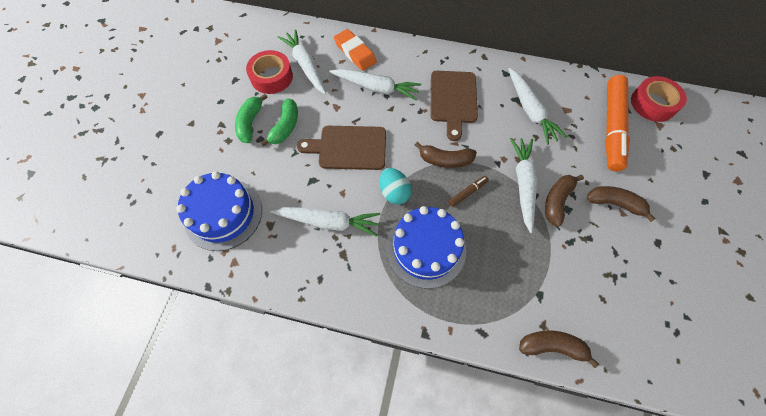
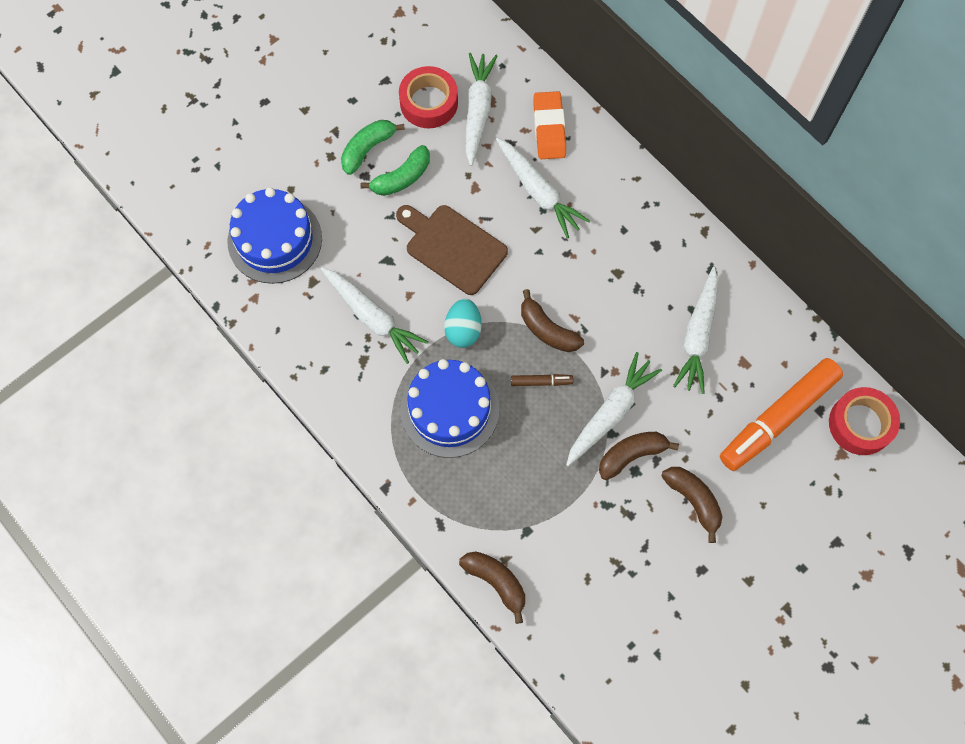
camera: 35 degrees right, 5 degrees up
(453, 100) = (617, 264): brown cutting board -> none

